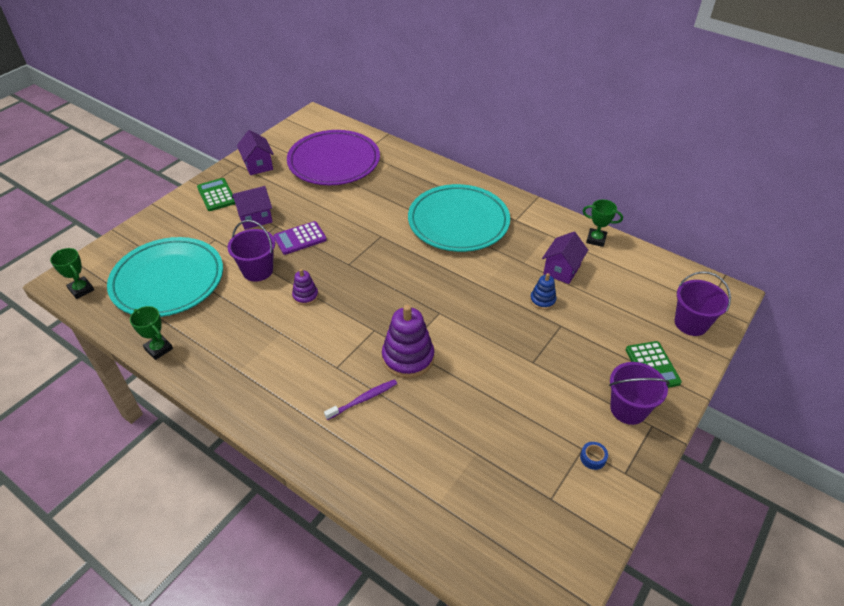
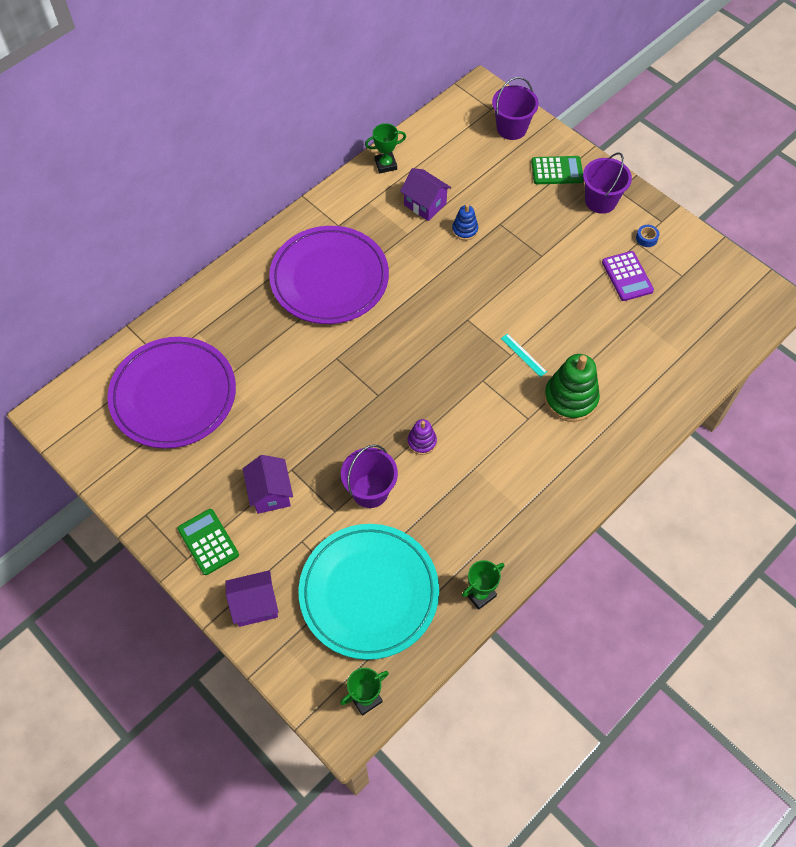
camera: 80 degrees left, 15 degrees up
(216, 195) = (208, 542): green calculator -> green calculator turned 75 degrees clockwise
(258, 165) = (153, 489): purple house -> purple house (255, 605)
(300, 238) = (322, 443): purple calculator -> purple calculator (627, 276)
(363, 399) = (570, 398): purple toothbrush -> green stacking toy
(408, 357) = (523, 355): purple stacking toy -> turquoise ruler
(458, 222) = (329, 279): turquoise plate -> purple plate
(596, 239) = (385, 165): green trophy -> green trophy turned 45 degrees clockwise

